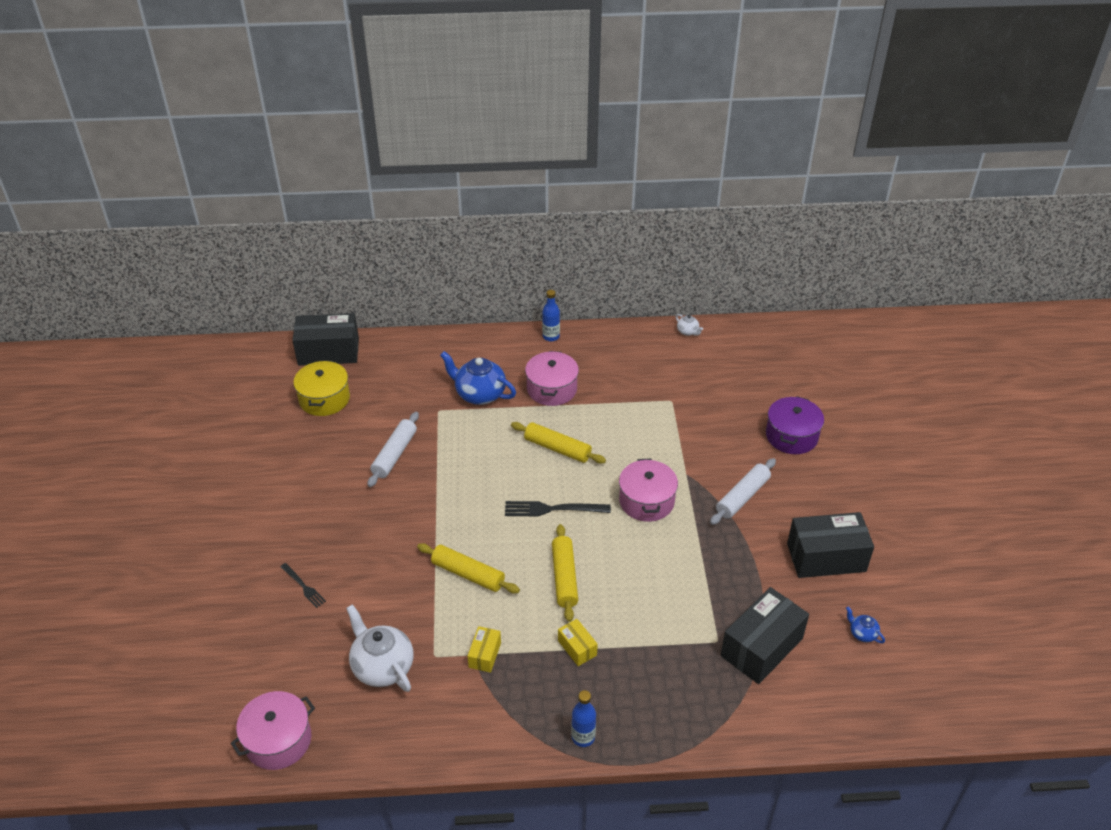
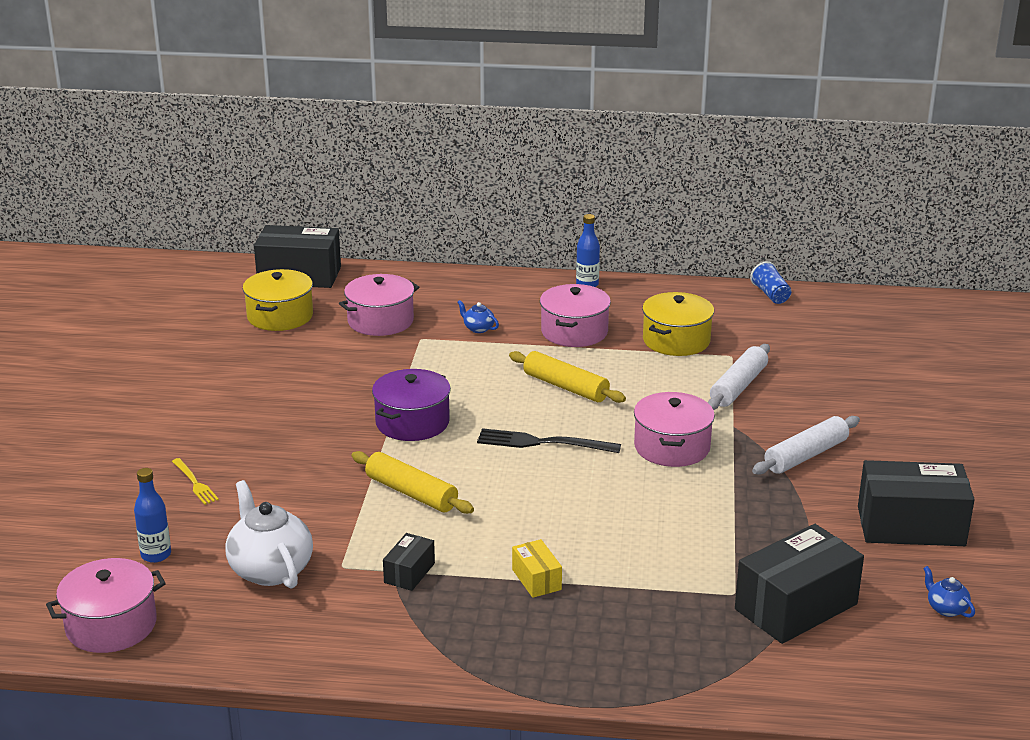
camera: 10 degrees right, 15 degrees down
(304, 587) = (195, 483): black fork -> yellow fork
(394, 454) = (352, 373): white rolling pin -> white rolling pin (738, 386)
(403, 395) = (380, 321): none -> pink pot
(479, 394) = (478, 328): blue teapot -> blue teapot, size x0.46
(485, 655) = (409, 573): yellow box -> black box
(564, 577) = (539, 509): yellow rolling pin -> none
(583, 737) = (519, 669): blue bottle -> blue bottle (156, 555)
(628, 389) = (676, 340): none -> yellow pot
(688, 332) = (770, 295): white teapot -> blue cup
(791, 436) = (889, 403): purple pot -> purple pot (412, 422)

